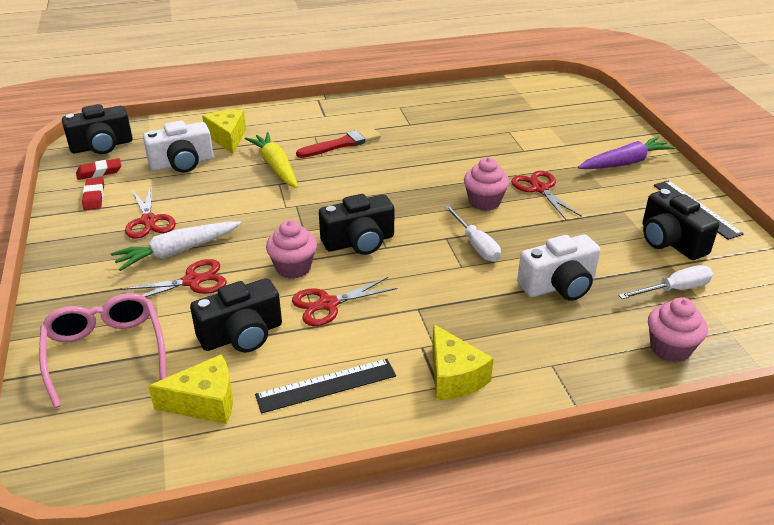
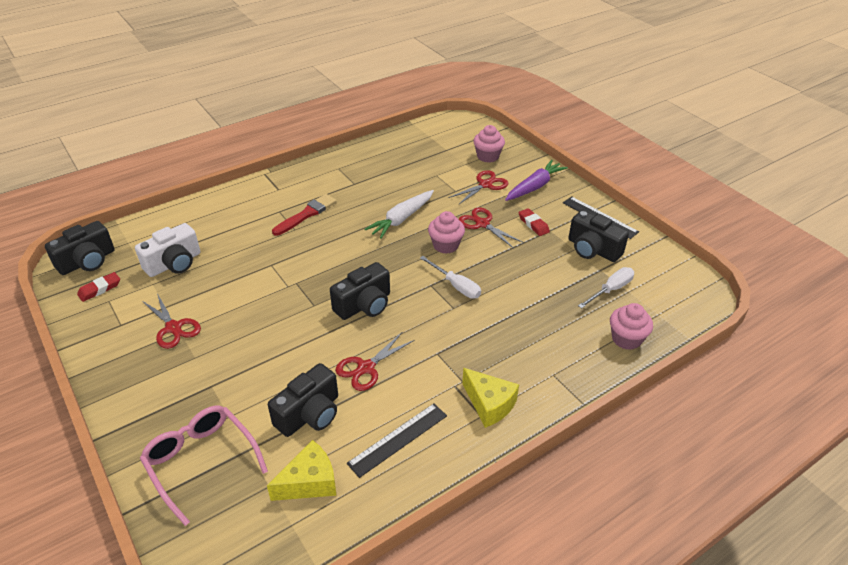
camera: 20 degrees left, 5 degrees up
(94, 196) = (108, 315): red eraser -> red eraser (533, 224)
(177, 252) = (215, 351): white carrot -> white carrot (401, 219)
(192, 281) = (243, 376): red scissors -> red scissors (485, 185)
(227, 138) = (203, 229): yellow cheese -> none
(275, 167) = (260, 249): yellow carrot -> none
(293, 268) = (322, 342): pink cupcake -> pink cupcake (487, 156)
(559, 286) = (531, 307): white camera -> none

